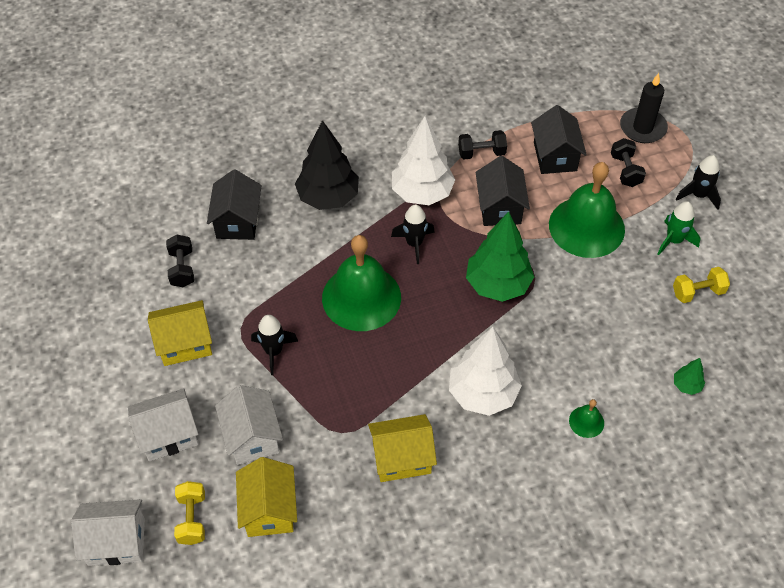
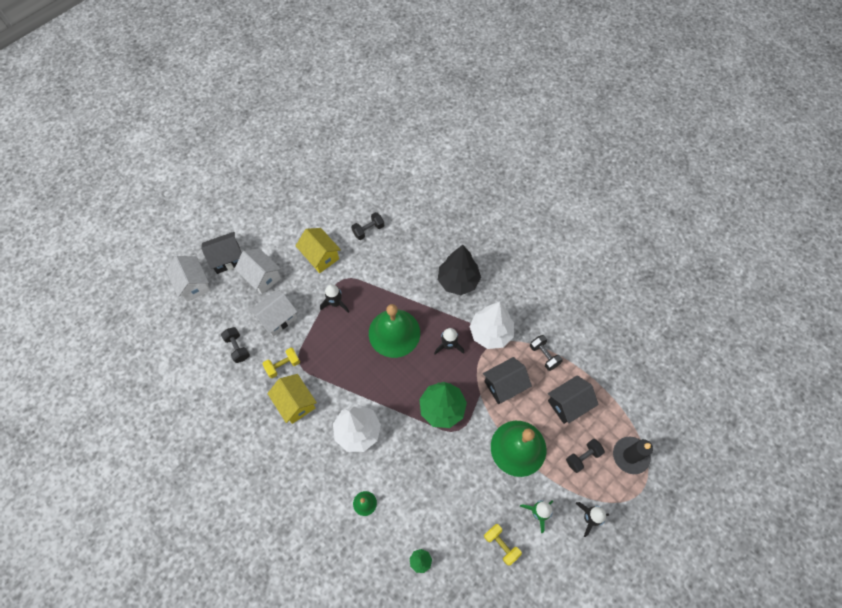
camera: 65 degrees right, 10 degrees up
(192, 519) = (218, 313): yellow dumbbell -> yellow dumbbell (283, 365)
(237, 221) = (415, 241): black house -> black house (227, 259)
(269, 509) = (237, 348): yellow house -> black dumbbell

